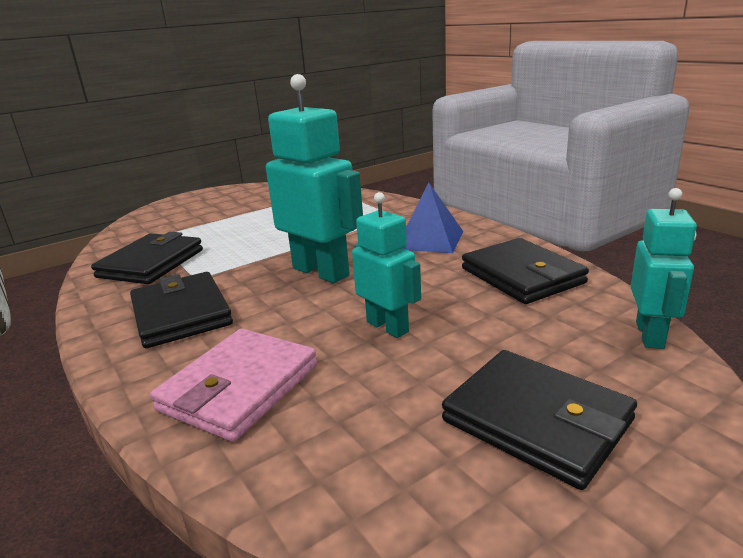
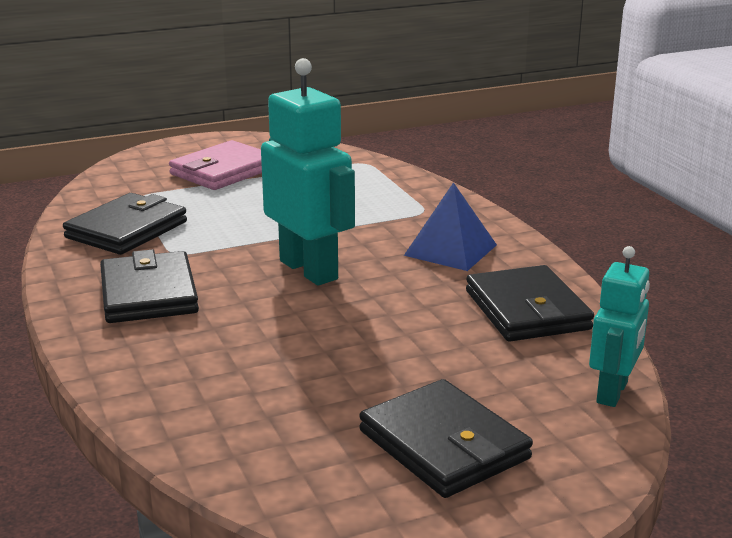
camera: 10 degrees right, 0 degrees up
(239, 387) = (188, 373): pink wallet -> pink wallet (223, 171)
(388, 327) = (352, 341): turquoise robot -> none

